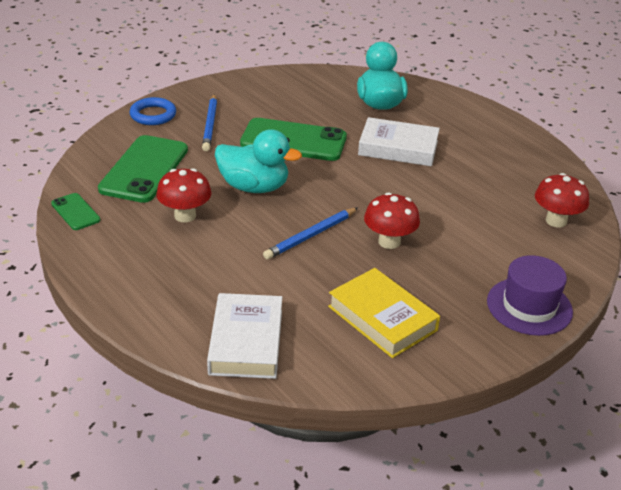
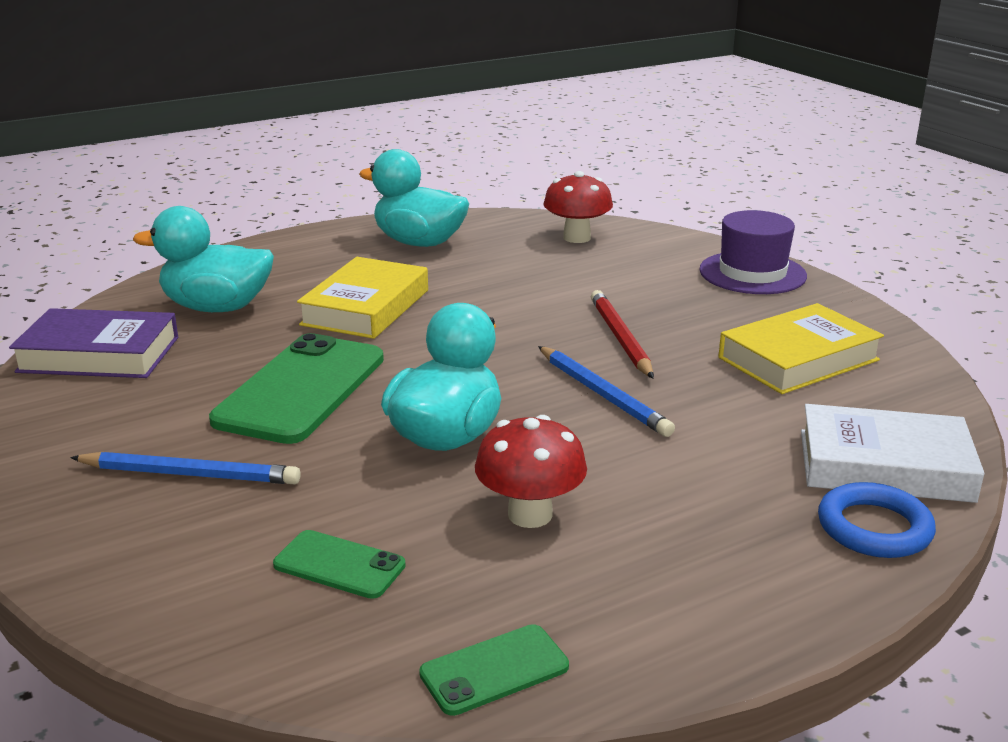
camera: 80 degrees left, 10 degrees down
(144, 169) = (339, 565): green phone -> green phone, size x0.50
(153, 115) = (96, 551): blue ring -> blue ring (874, 528)
(315, 83) = (99, 354): none -> purple book
(389, 242) = (620, 338): red mushroom -> red pencil
(398, 148) = (365, 307): white book -> yellow book
(508, 156) = (419, 243): none -> turquoise duck

